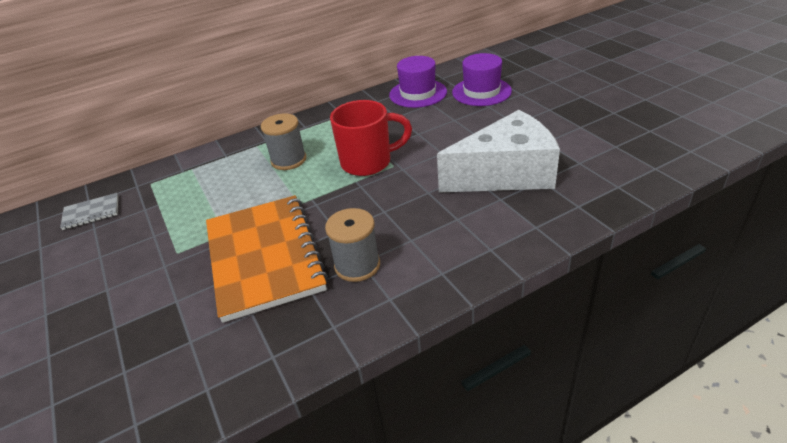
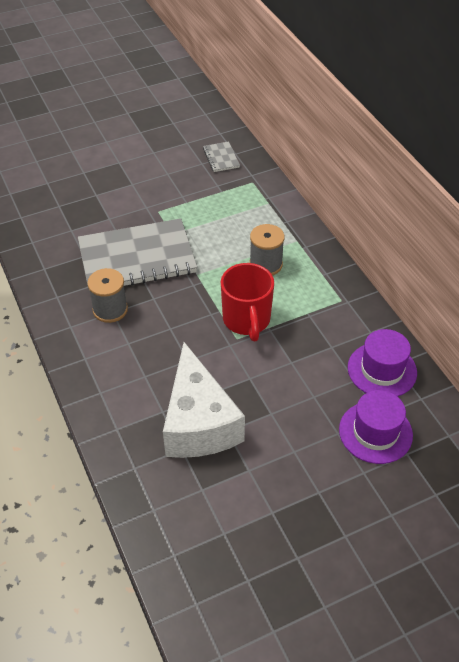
camera: 90 degrees right, 10 degrees up
(264, 257) = (137, 258): orange notebook -> grey notebook

